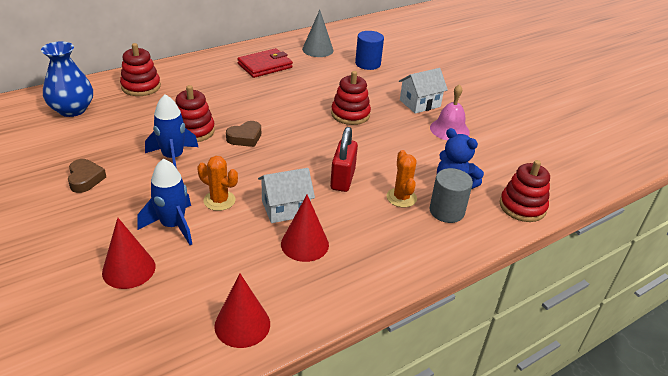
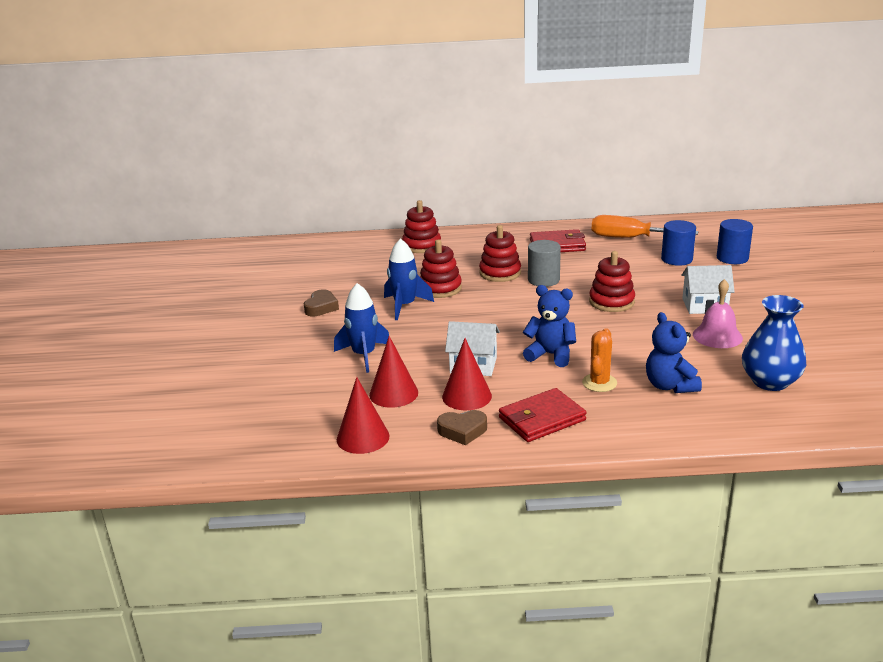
camera: 35 degrees right, 10 degrees down
(72, 110) = (350, 254): blue vase -> blue vase (770, 381)
(129, 269) = (306, 377): red cone -> red cone (393, 393)
(219, 200) = (418, 346): orange cactus -> none
(245, 138) = (484, 302): brown heart -> brown heart (462, 431)
(317, 49) = (629, 238): grey cone -> orange screwdriver
(342, 179) = (551, 355): red padlock -> blue teddy bear
(385, 249) = (542, 419): none -> red wallet
(405, 56) = (732, 258): none -> blue cylinder
(446, 211) = (639, 405): grey cylinder -> grey cylinder (543, 280)
(522, 207) = (736, 422): red stacking toy -> red stacking toy (500, 273)

